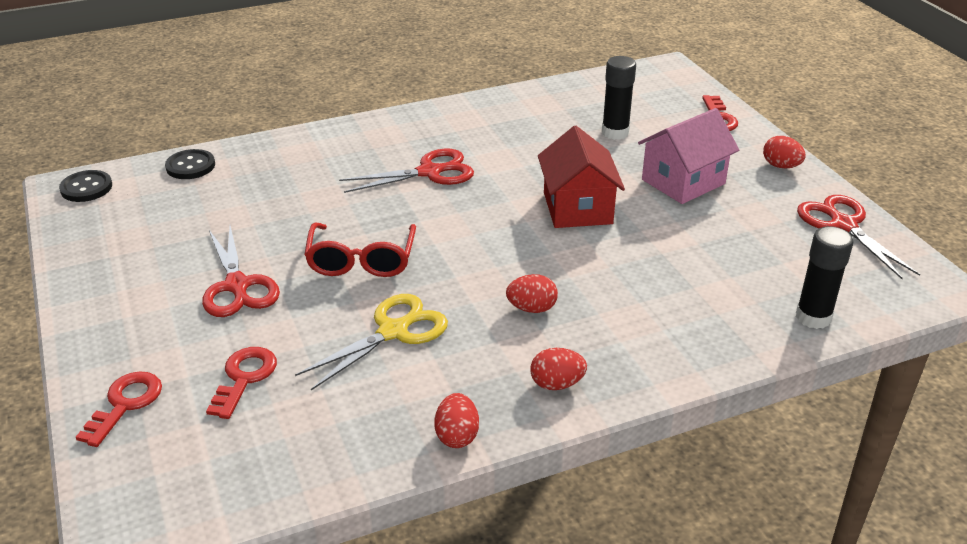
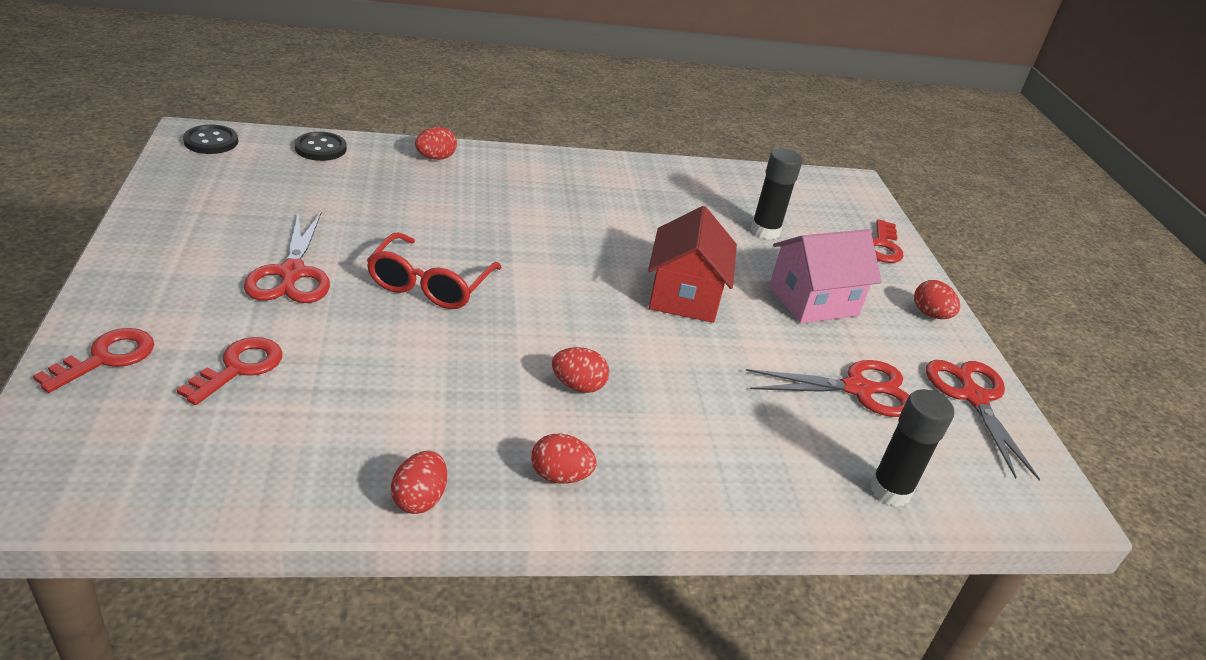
camera: 10 degrees right, 0 degrees up
(298, 146) = (435, 158): none -> red egg
(393, 332) = (418, 366): yellow scissors -> none
(429, 172) = (550, 218): red scissors -> red scissors (857, 389)

